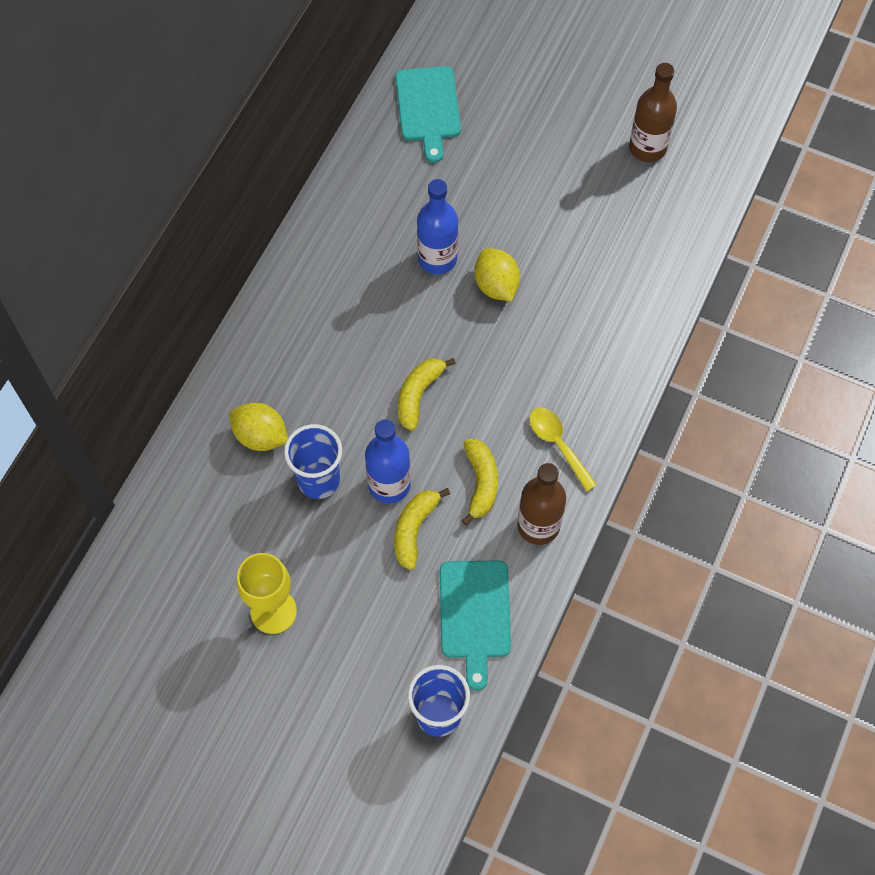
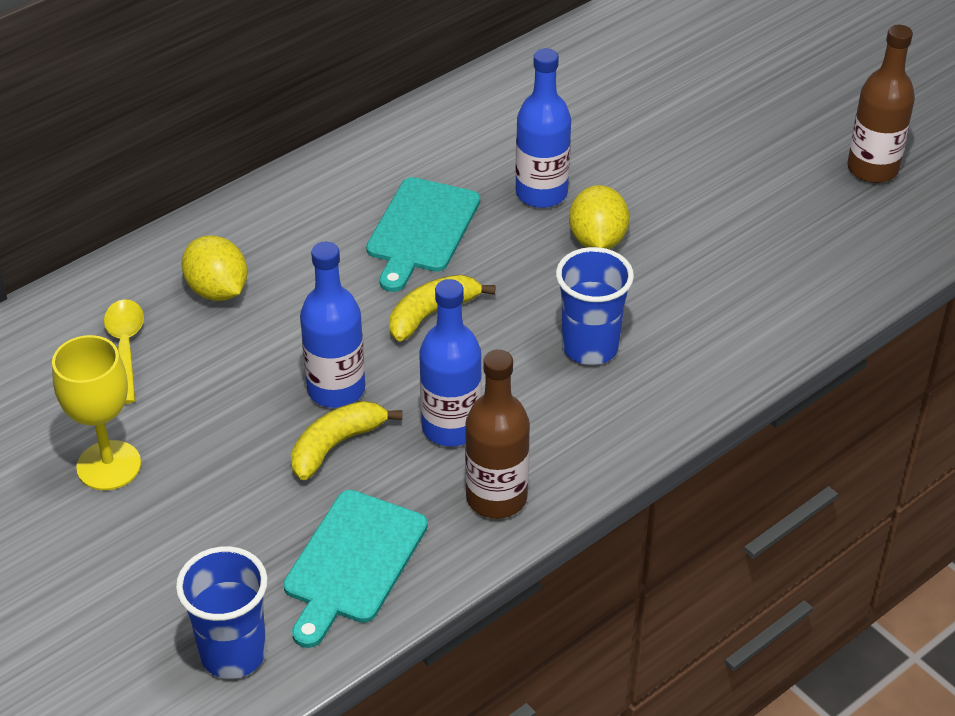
camera: 25 degrees right, 20 degrees down
(319, 480) = (255, 355): blue cup -> blue cup (590, 347)
(428, 108) = (620, 56): turquoise cutting board -> turquoise cutting board (421, 230)
(481, 483) = (451, 427): yellow banana -> blue bottle
(558, 444) = (576, 422): yellow spoon -> yellow spoon (125, 347)

